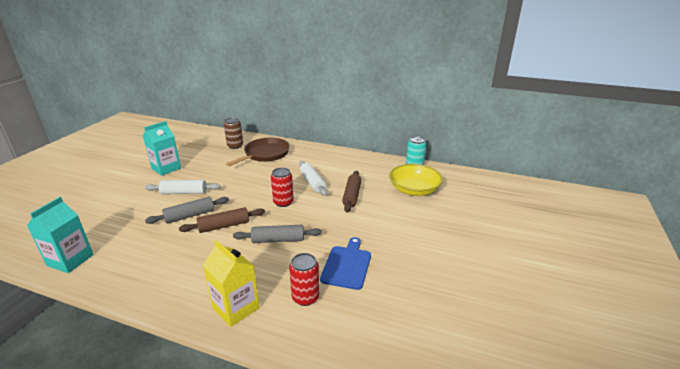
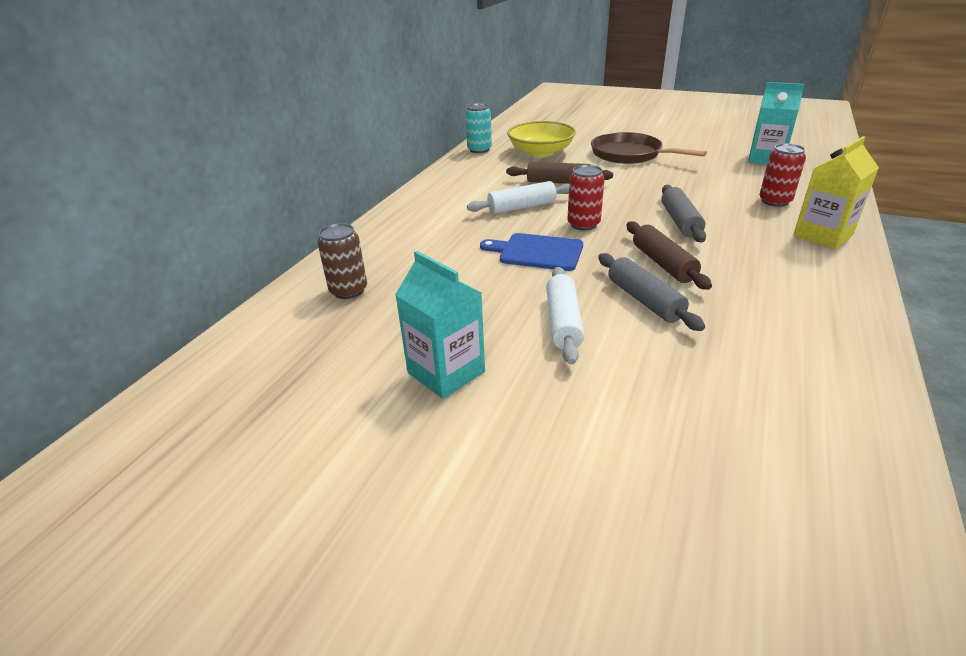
camera: 85 degrees left, 5 degrees up
(70, 260) = (846, 413): turquoise carton -> turquoise carton (765, 159)
(265, 154) = (405, 252): brown pan -> brown pan (629, 154)
(347, 265) = (708, 184): blue cutting board -> blue cutting board (537, 252)

